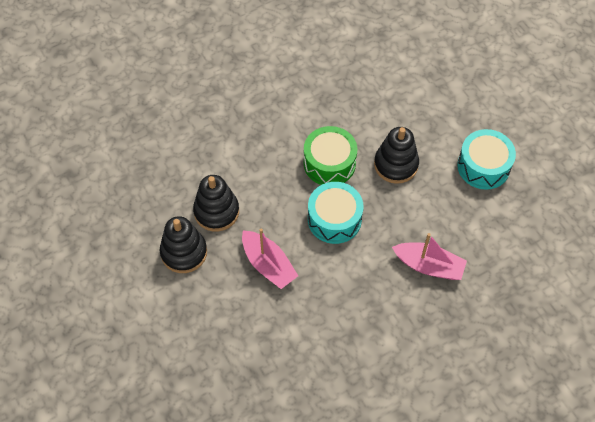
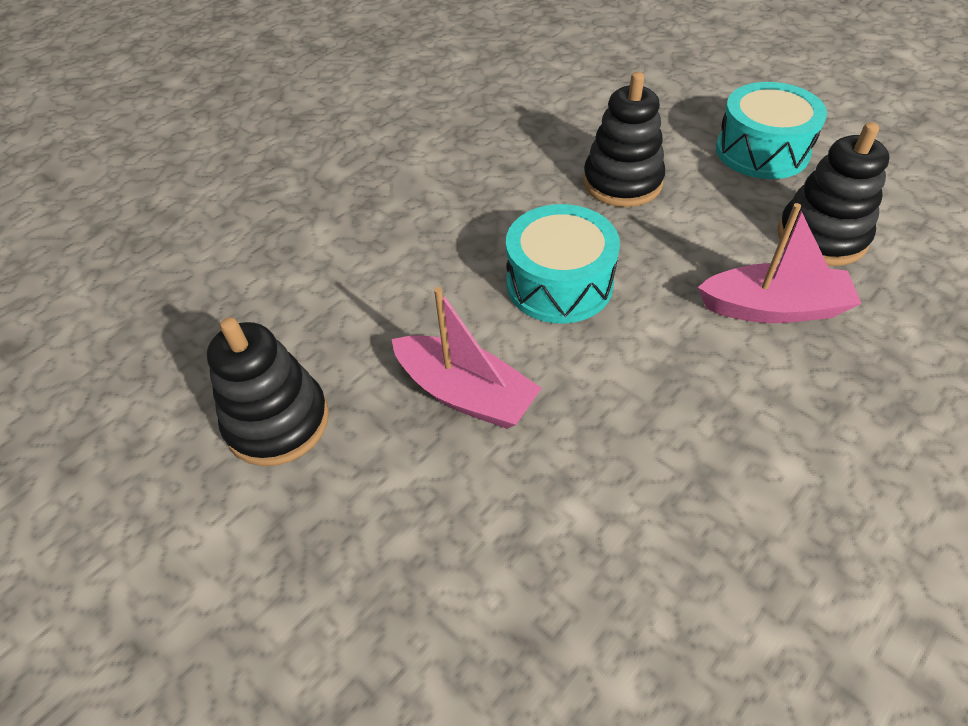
camera: 15 degrees left, 10 degrees down
(216, 211) = (327, 331): black stacking toy -> black stacking toy (821, 237)
(329, 163) = (510, 208): green drum -> none

